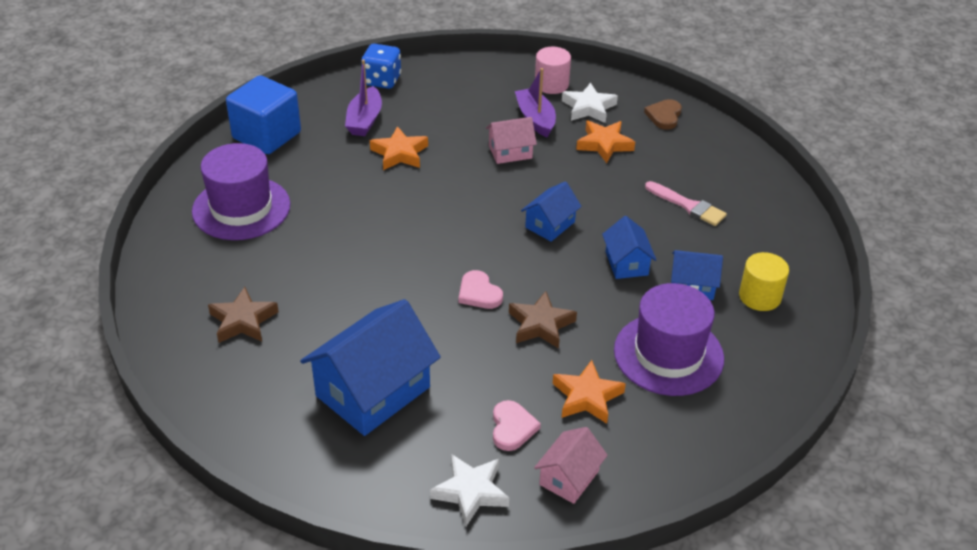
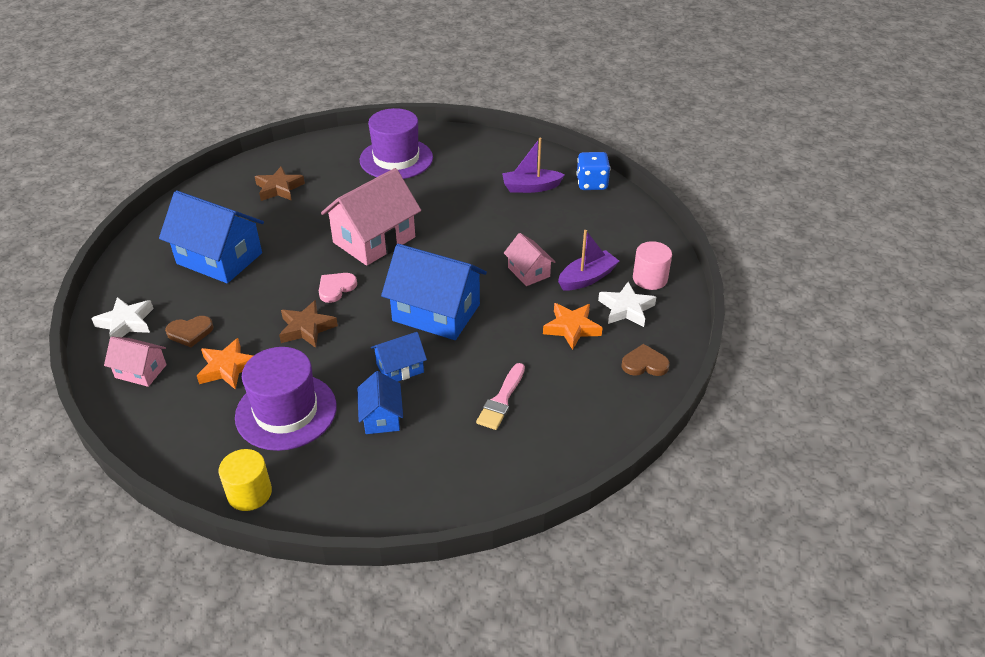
camera: 75 degrees right, 0 degrees up
(267, 135) = (486, 149): blue cube -> none
(399, 153) = (496, 213): orange star -> none
(402, 251) = (374, 240): none -> pink house
(512, 428) = (190, 332): pink heart -> brown heart
(550, 224) = (436, 312): blue house -> blue house, size x1.93
(759, 296) = (380, 469): yellow cylinder -> yellow cylinder (249, 493)

